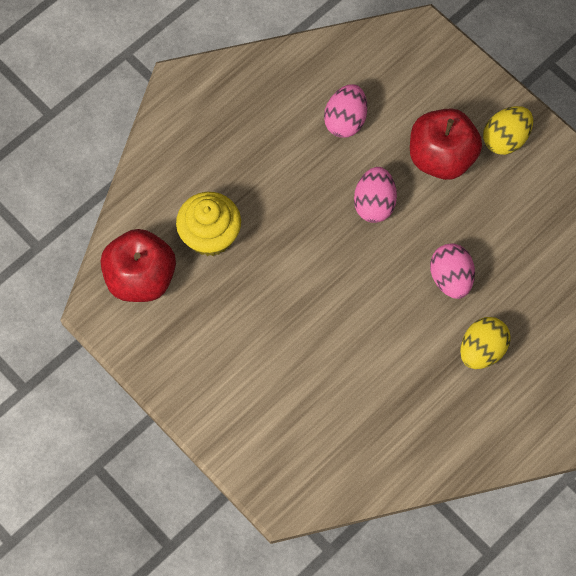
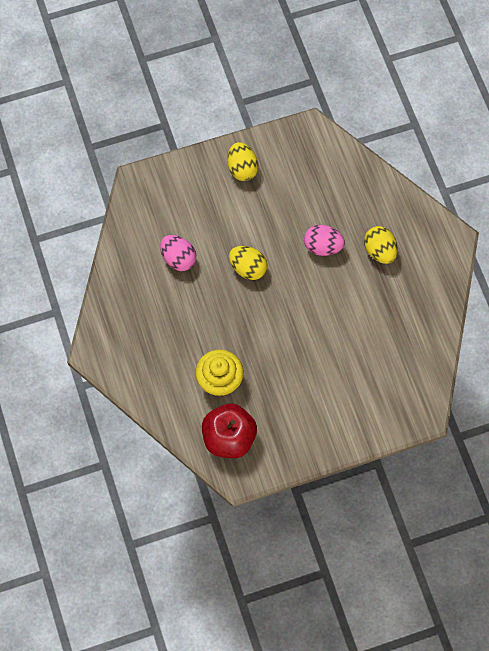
camera: 65 degrees left, 0 degrees up
(374, 204) = (248, 268): pink egg -> yellow egg
(441, 157) = (235, 212): red apple -> none

